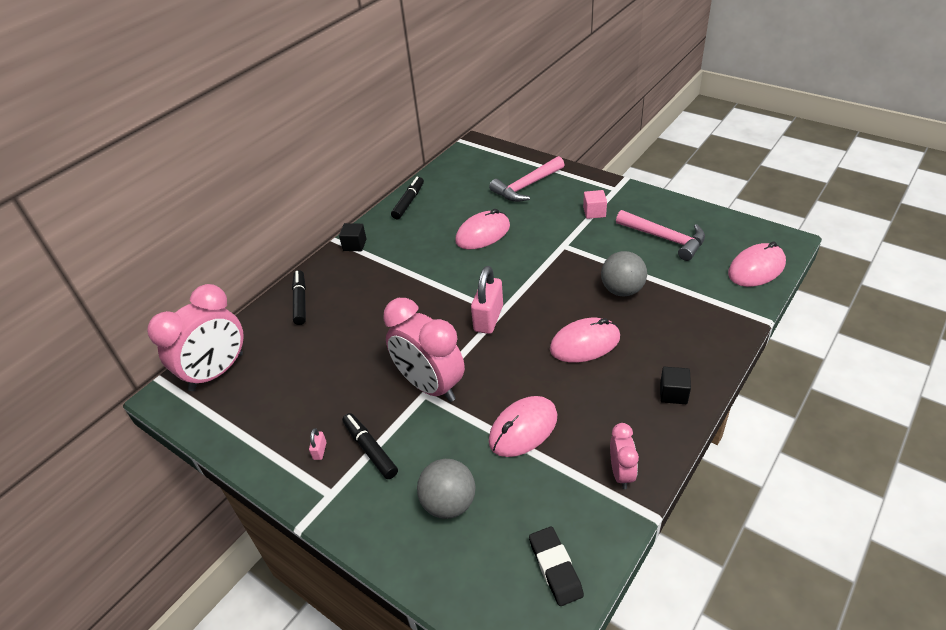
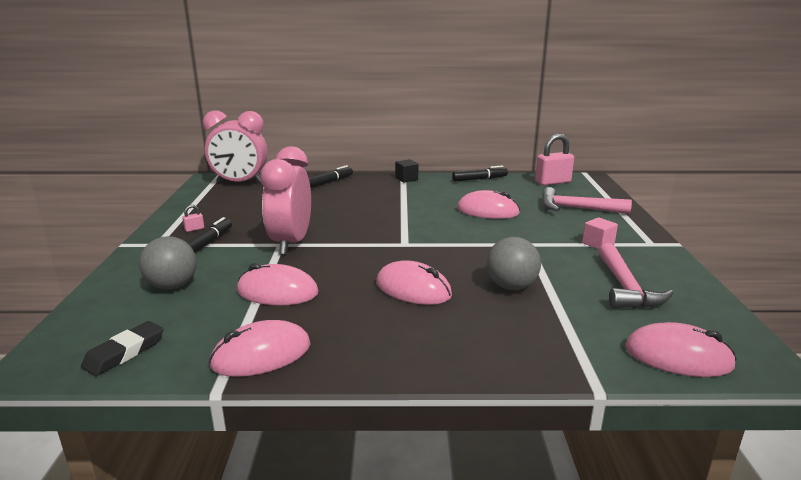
camera: 50 degrees right, 20 degrees down
(488, 318) = (391, 241): pink padlock -> pink padlock (552, 182)
(621, 473) = (261, 355): pink clock -> pink mouse
(673, 393) = (399, 355): black cube -> none

